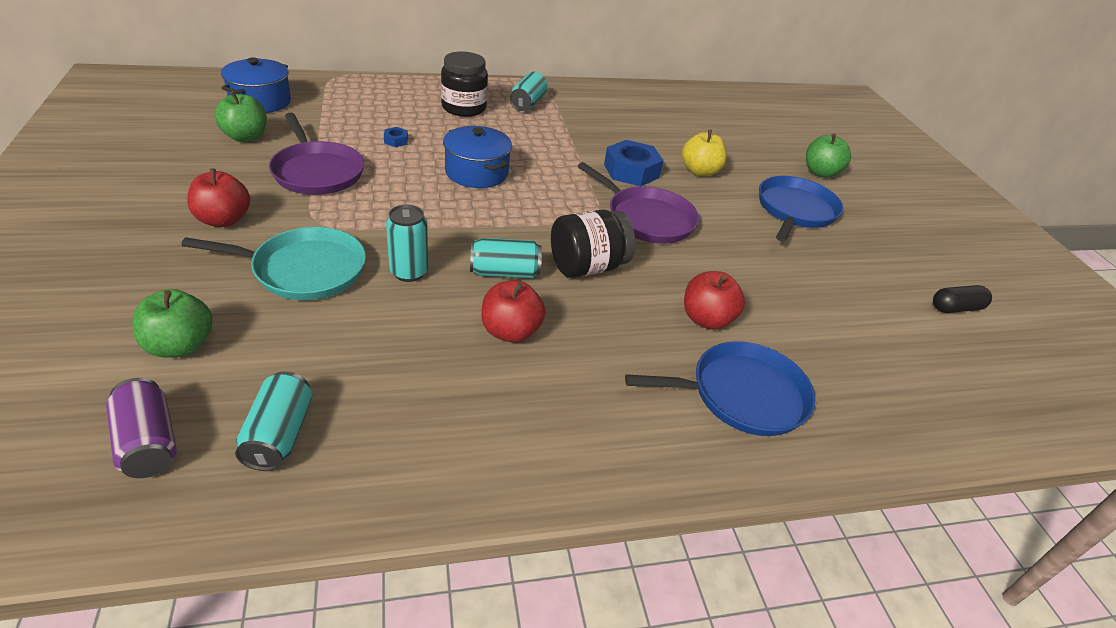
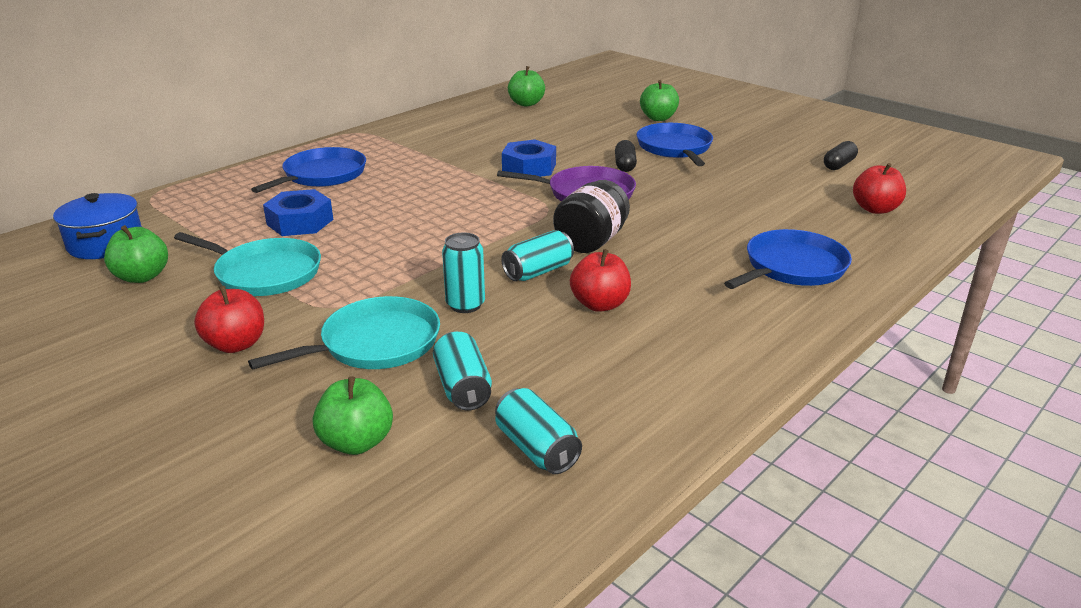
camera: 30 degrees left, 10 degrees down
(148, 443) = (443, 510): purple can -> none
(317, 172) = (264, 273): purple pan -> turquoise pan
(396, 140) = (300, 222): blue nut -> blue nut, size x2.23
(464, 108) = (322, 175): black jar -> blue pan
(476, 172) = (409, 216): blue pot -> none
(527, 103) = (373, 151): turquoise can -> turquoise can (462, 387)
(700, 171) = (578, 149): yellow apple -> none
(706, 319) = (712, 236): red apple -> red apple (875, 209)
(712, 109) = (526, 103): none -> green apple
(721, 206) = (625, 165): none -> black capsule

